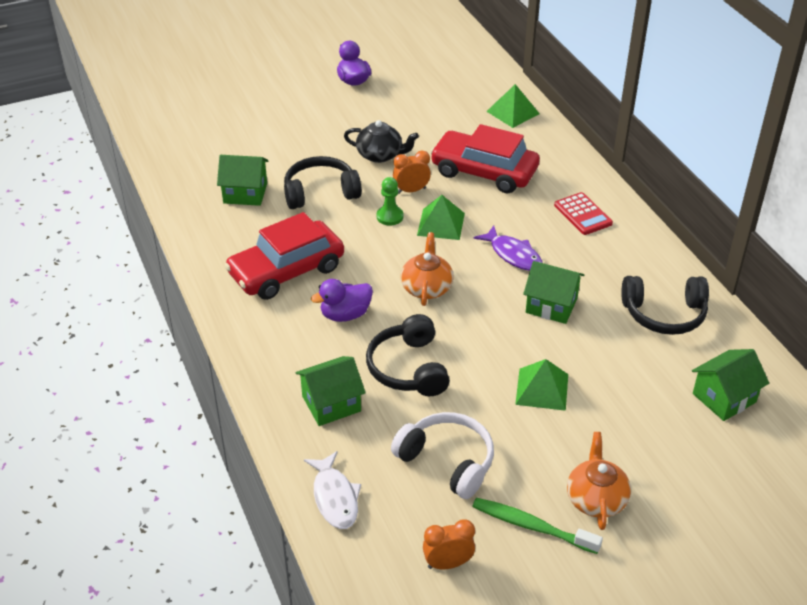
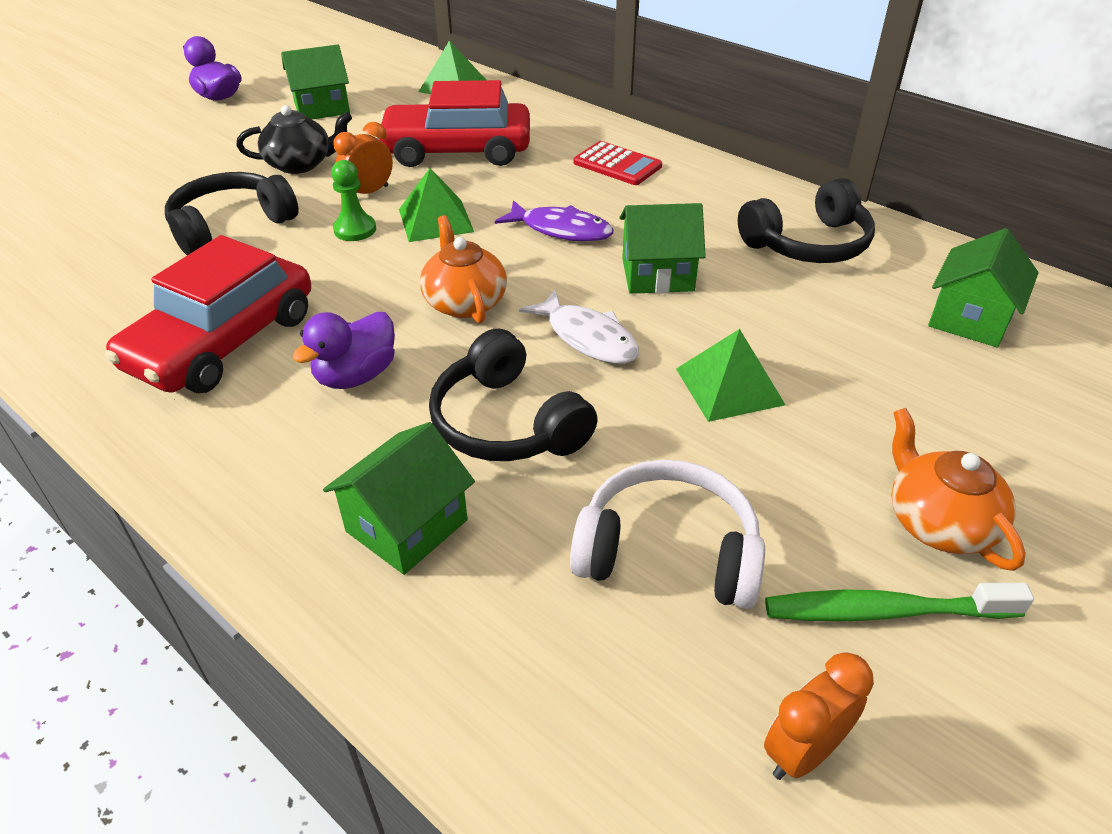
camera: 25 degrees left, 0 degrees up
(245, 193) = (105, 256): green house -> green house (321, 108)
(335, 497) = (509, 705): white fish -> white fish (587, 337)

